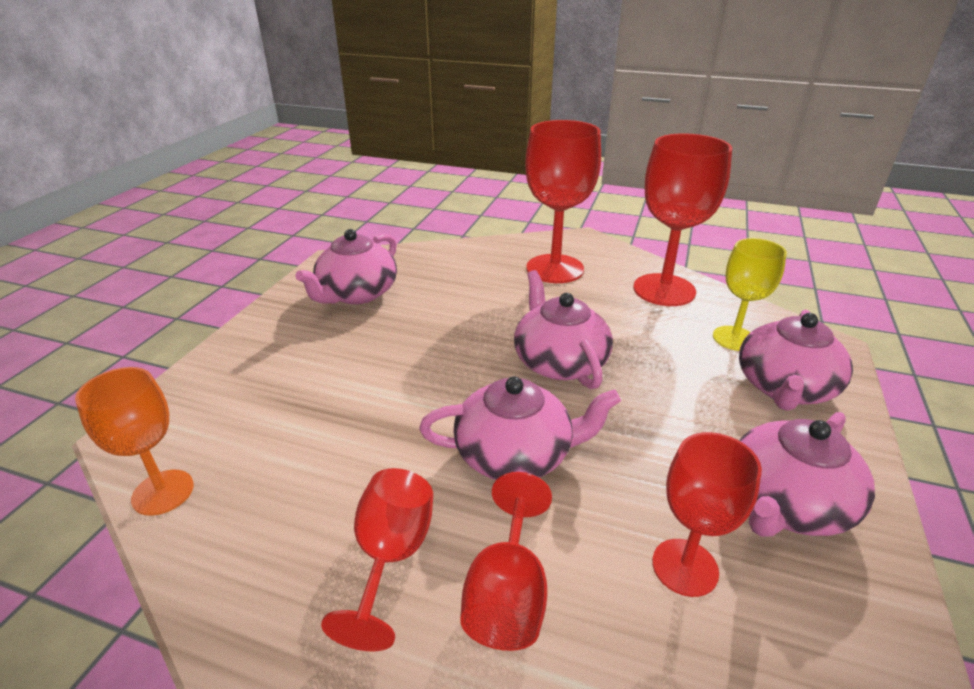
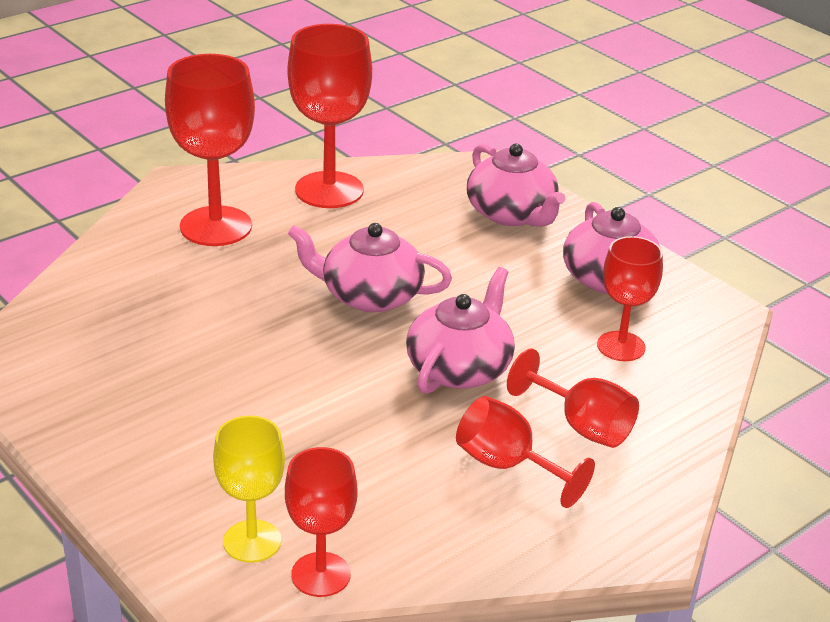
camera: 60 degrees left, 0 degrees up
(163, 492) = (321, 574): orange goblet -> red goblet
(356, 294) = (101, 367): pink teapot -> none
(734, 338) = (435, 199): yellow goblet -> yellow goblet (252, 541)

